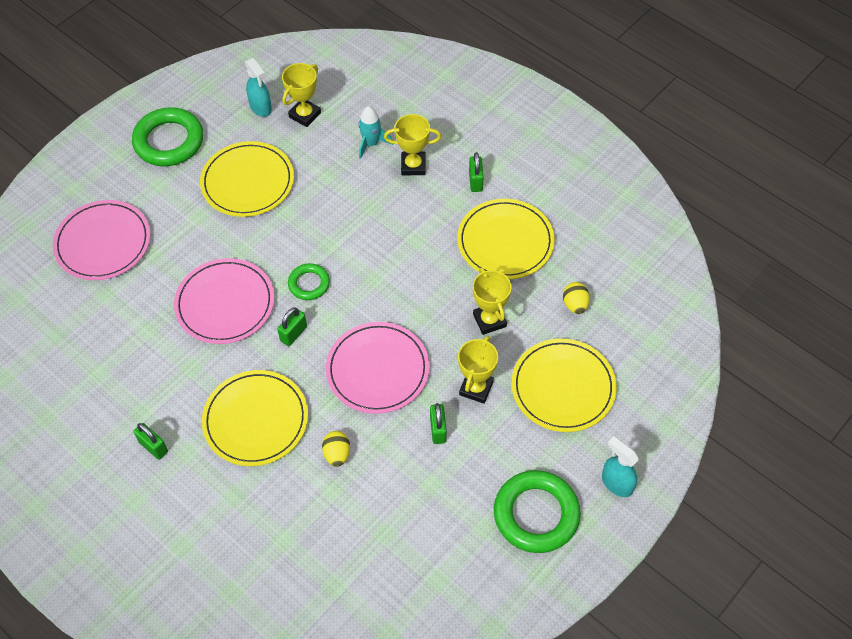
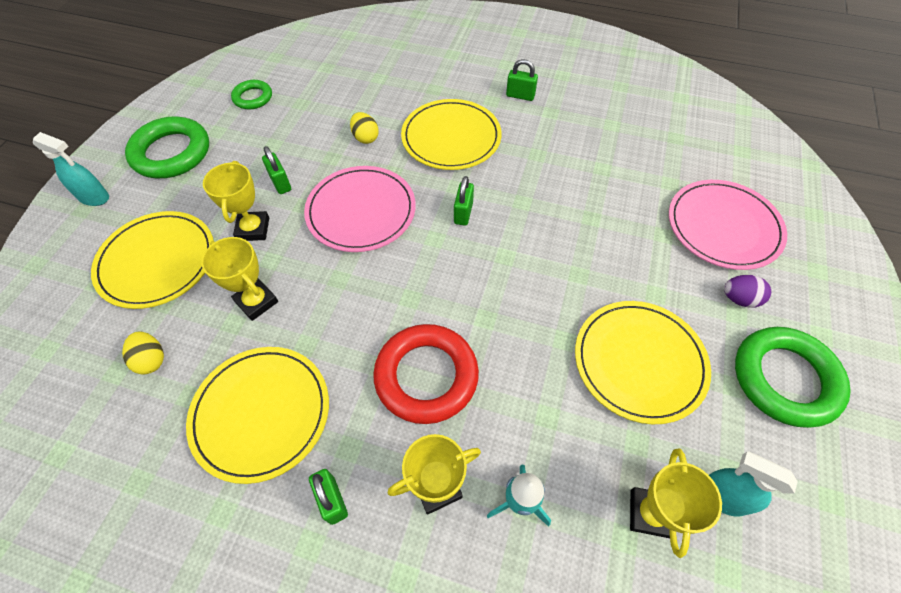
camera: 155 degrees right, 0 degrees up
(146, 192) = (739, 299): none -> purple egg
(225, 303) = (551, 215): pink plate -> none
(309, 284) = (479, 266): green ring -> green ring (253, 98)
(389, 224) = (426, 376): none -> red ring

